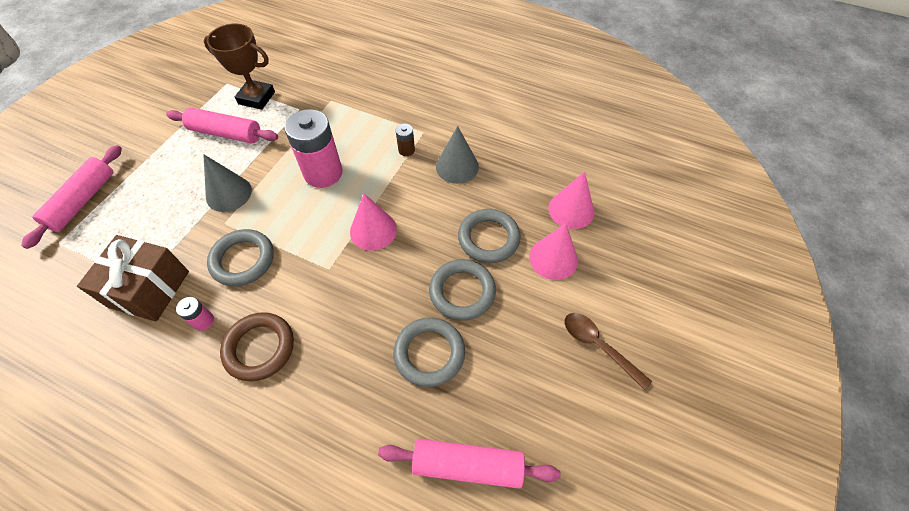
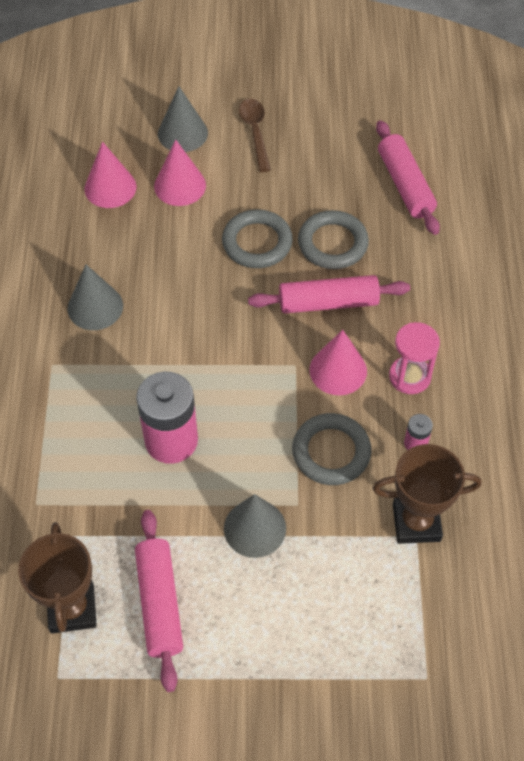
camera: 115 degrees left, 0 degrees up
(83, 201) = (358, 703): pink rolling pin -> pink rolling pin (328, 302)
(149, 289) = (416, 522): brown gift -> brown trophy
(259, 348) = (409, 376): brown ring -> pink hourglass
(373, 230) = (226, 347): pink cone -> pink cone (338, 370)
(406, 150) = (92, 369): brown battery -> none
(488, 238) = (183, 243): grey ring -> none
(598, 346) = (255, 132): brown spoon -> brown spoon turned 150 degrees clockwise
(618, 283) = (182, 133): none -> grey cone

